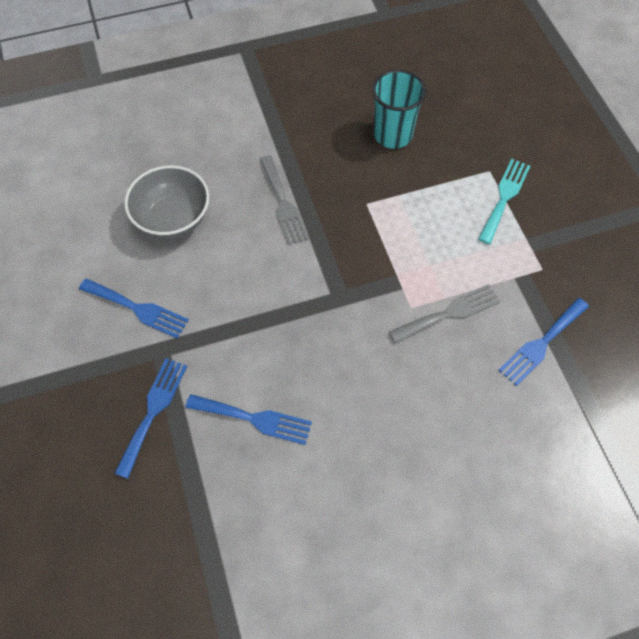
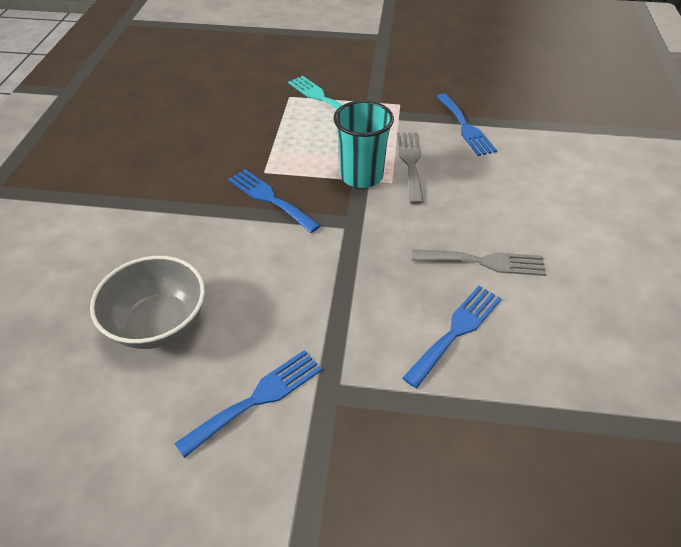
camera: 65 degrees left, 15 degrees down
(153, 411) = (406, 424): blue fork -> blue fork (270, 198)
(283, 204) = (216, 226): grey fork -> grey fork (484, 262)
(392, 135) = (204, 132): turquoise cup -> turquoise cup (361, 176)

